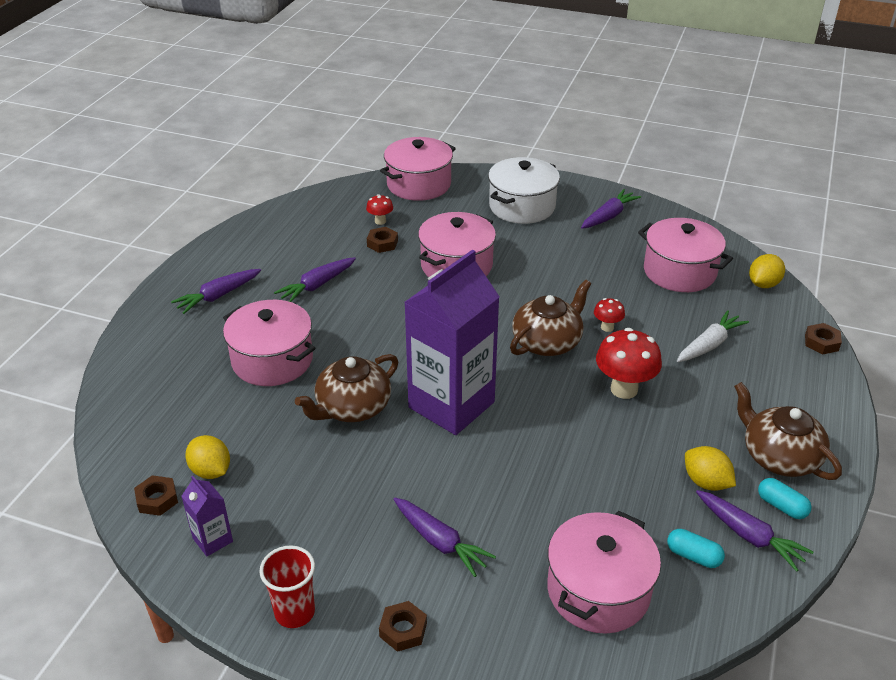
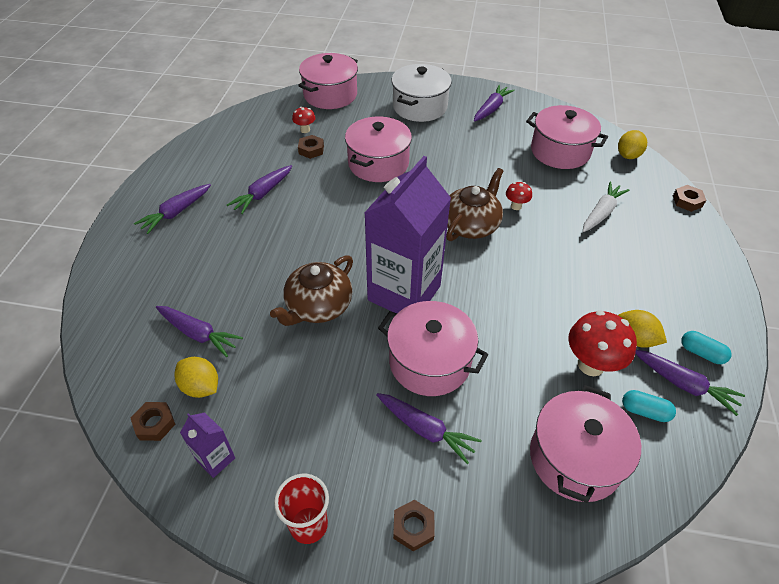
camera: 10 degrees left, 10 degrees up
(218, 420) = (198, 334): none -> purple carrot
(272, 360) = (237, 269): pink pot -> pink pot (429, 362)
(624, 389) = (544, 261): red mushroom -> red mushroom (591, 364)
(779, 456) = (685, 307): brown teapot -> none

